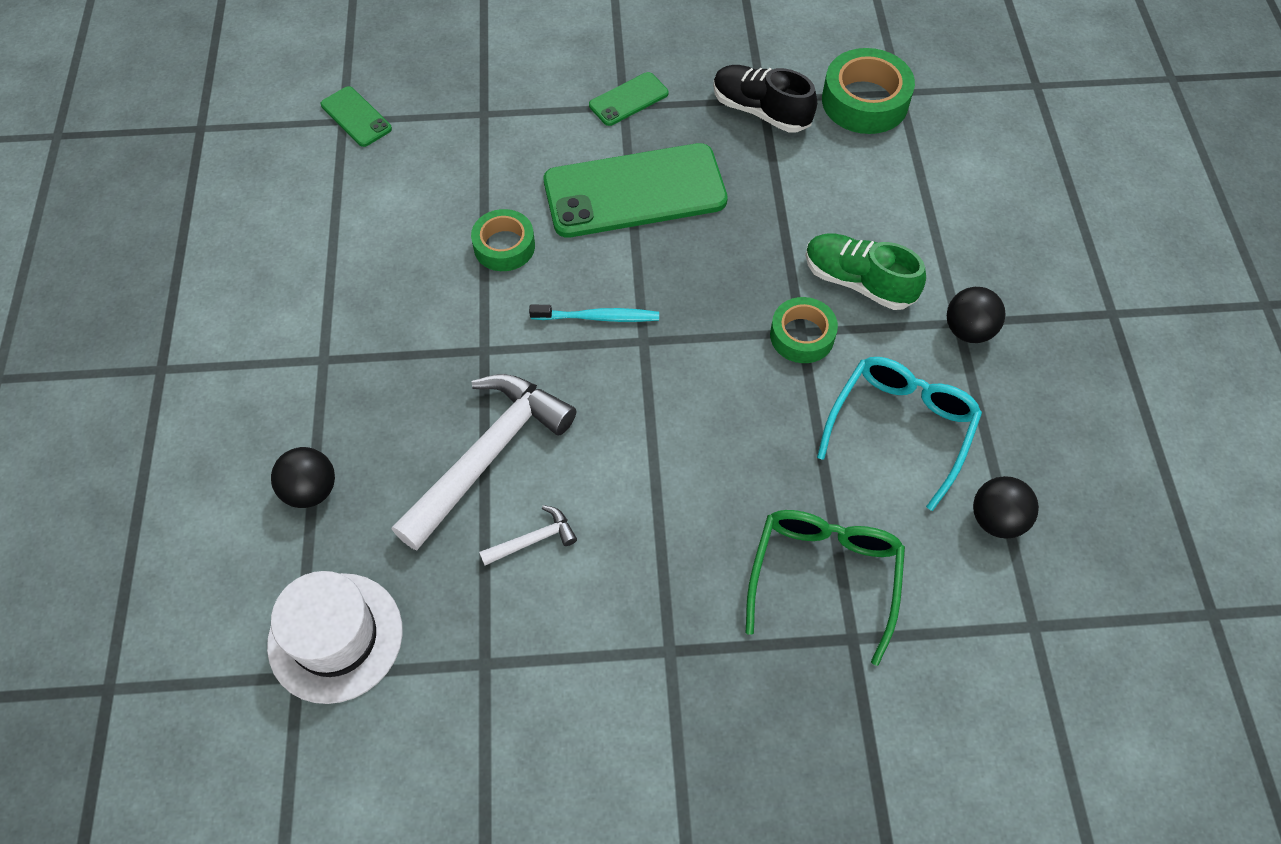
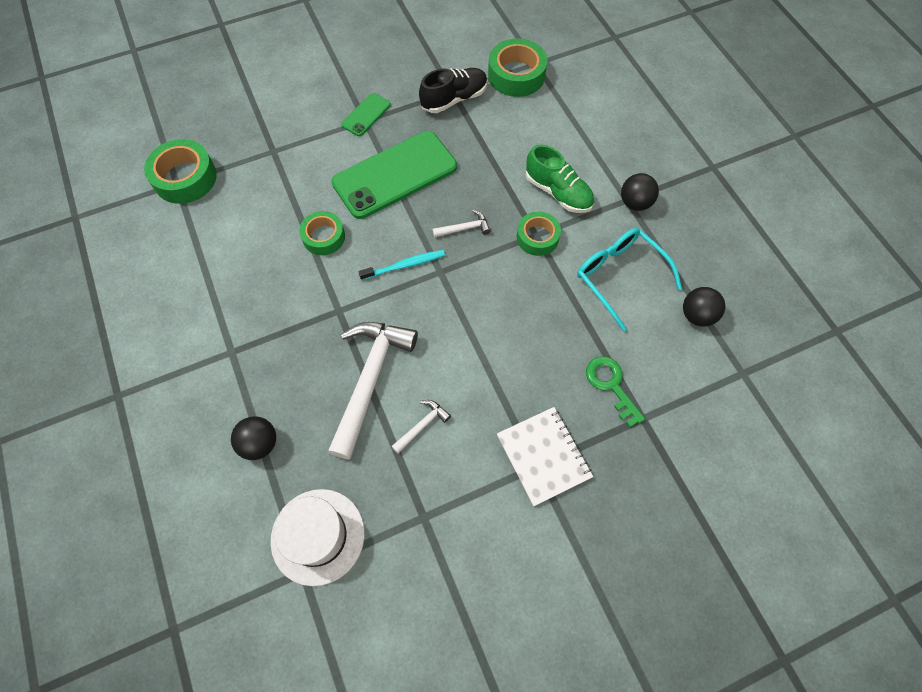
camera: 20 degrees left, 5 degrees up
(356, 117) = (185, 178): green phone -> green tape
(685, 640) = (543, 456): none -> white notebook
(702, 292) = (464, 228): none -> white hammer
(760, 111) = (454, 99): black shoe -> black shoe turned 135 degrees clockwise
(824, 576) = (611, 385): green glasses -> green key
(858, 282) = (558, 192): green shoe -> green shoe turned 150 degrees counterclockwise
(901, 427) = (619, 276): turquoise glasses -> turquoise glasses turned 45 degrees counterclockwise

